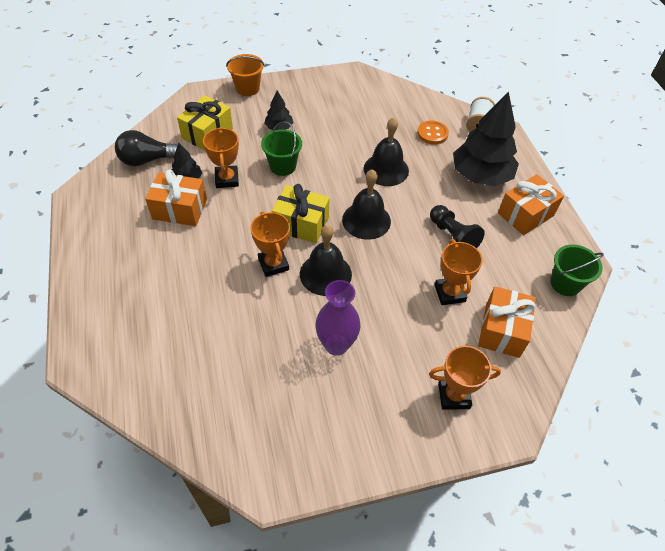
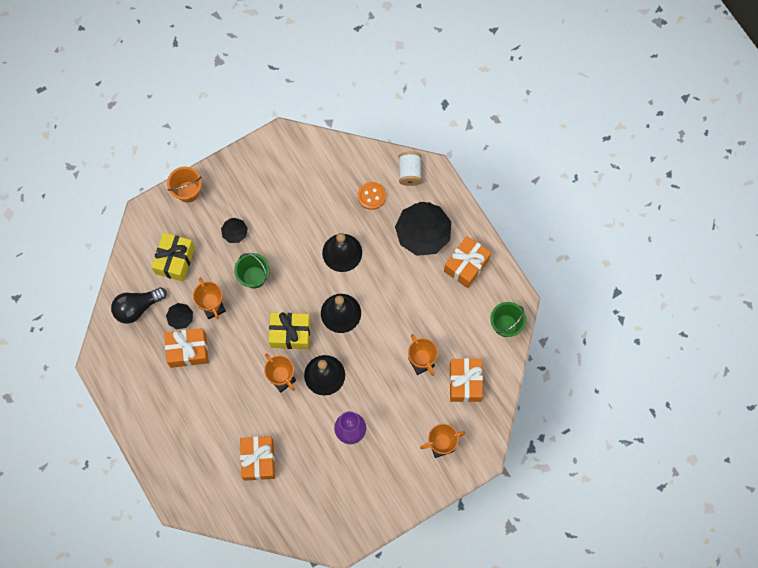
camera: 15 degrees left, 20 degrees up
(205, 342) = (258, 460): none -> orange gift
(452, 236) = (412, 307): black pawn -> none

